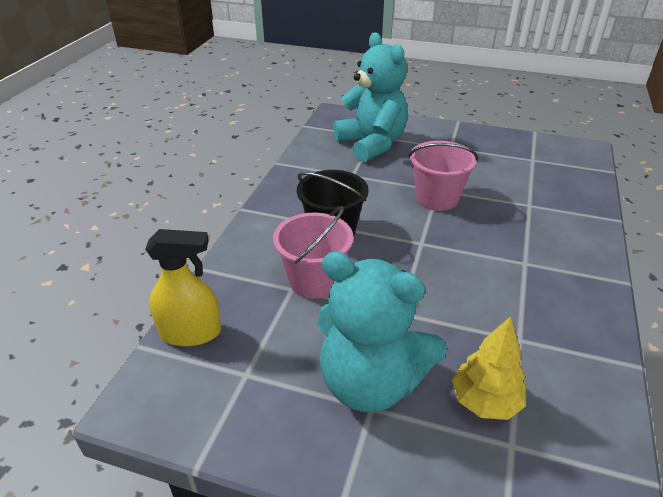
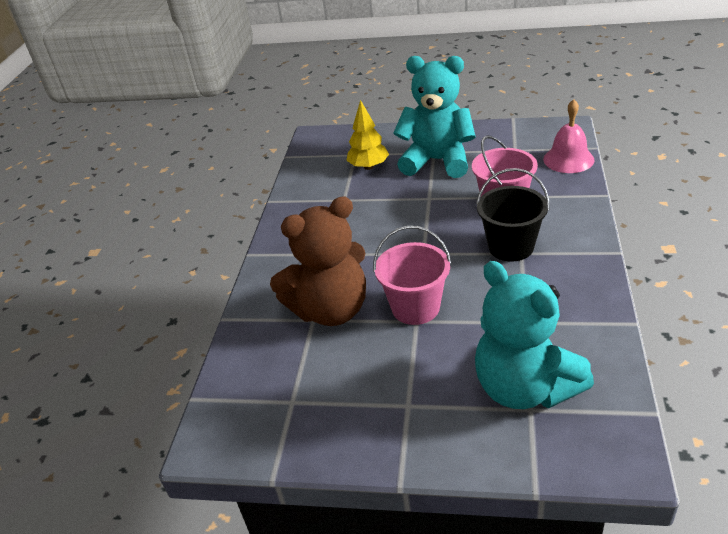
camera: 175 degrees right, 0 degrees up
(191, 332) = (568, 159): yellow spray bottle -> pink bell
(514, 209) = (331, 310): none -> brown teddy bear

